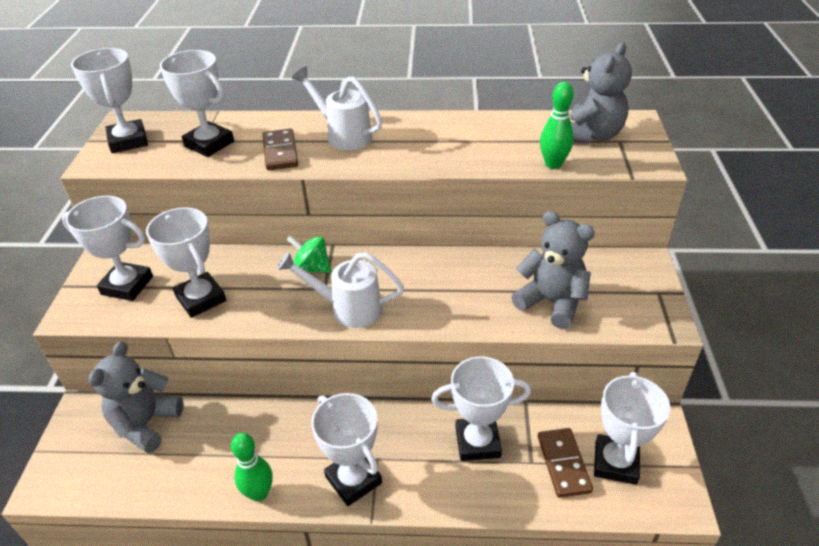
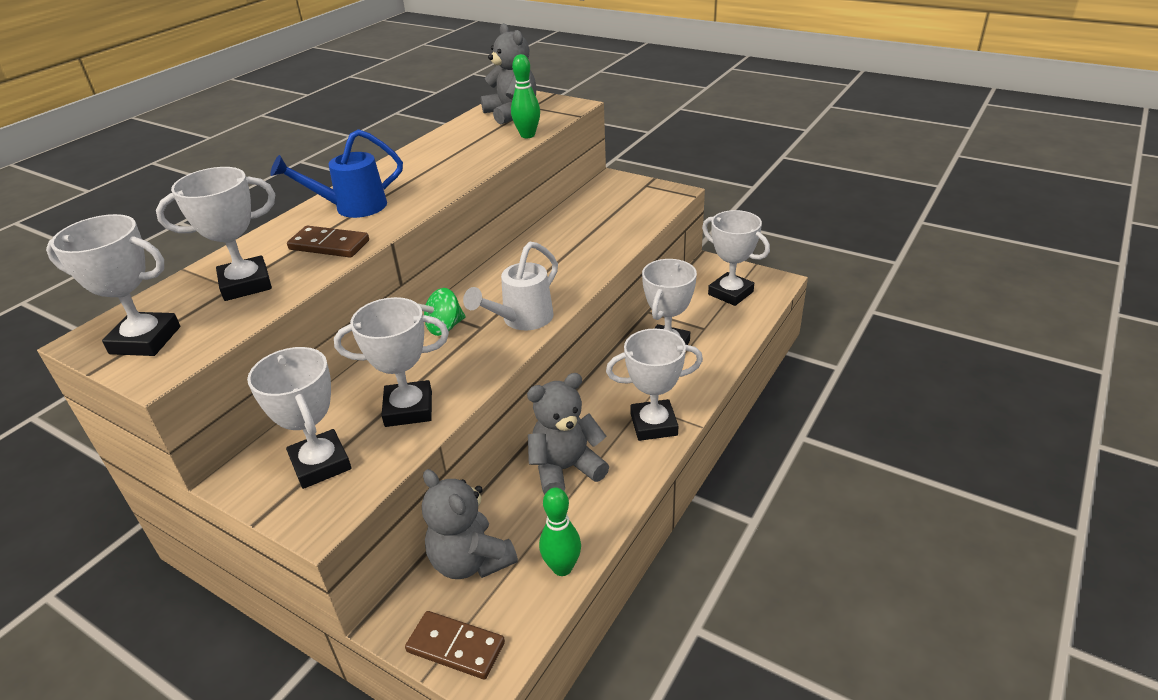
camera: 60 degrees left, 5 degrees down
(127, 285) = (321, 464): white trophy -> white trophy turned 75 degrees counterclockwise
(259, 493) = (625, 489): green bowling pin -> green bowling pin (562, 567)
(343, 135) = (351, 208): white watering can -> blue watering can
(551, 302) = (614, 226): grey teddy bear -> grey teddy bear (565, 469)
(563, 464) = (716, 315): brown domino -> brown domino (456, 647)

